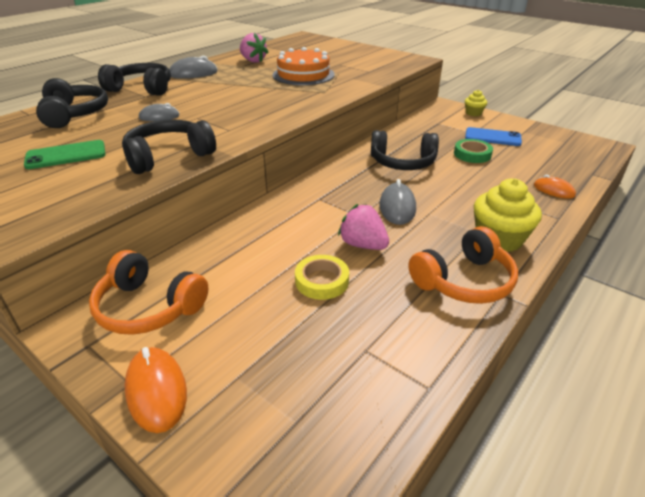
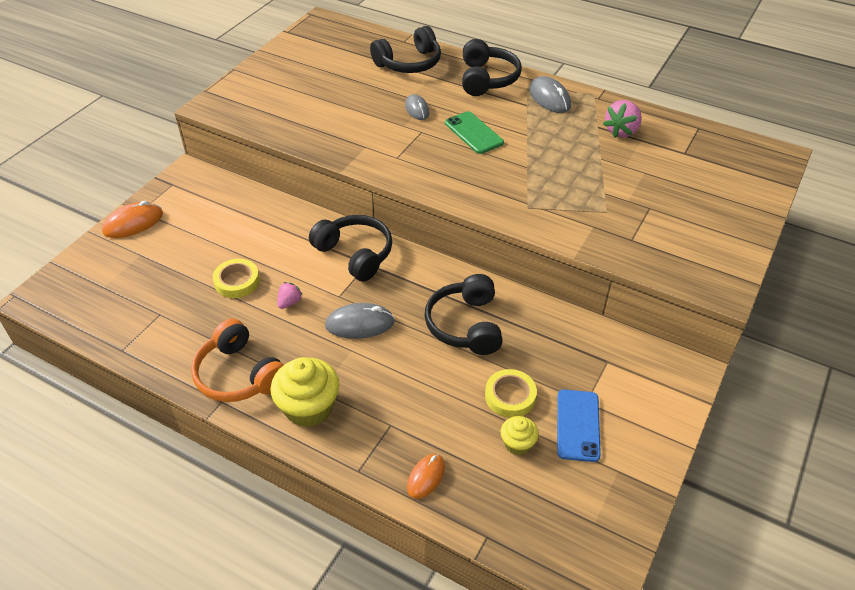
camera: 80 degrees right, 10 degrees up
(66, 155) = (327, 87): green phone -> green phone (473, 133)
(149, 307) = (207, 199): orange headphones -> none
(168, 156) = (333, 137): black headphones -> black headphones (355, 254)
(303, 75) = (586, 181): orange cake -> none
(363, 245) = (289, 302): pink strawberry -> pink strawberry, size x0.58
(472, 154) = (510, 396): green tape -> yellow tape
(473, 113) = (668, 407): yellow cupcake -> yellow cupcake (517, 443)

